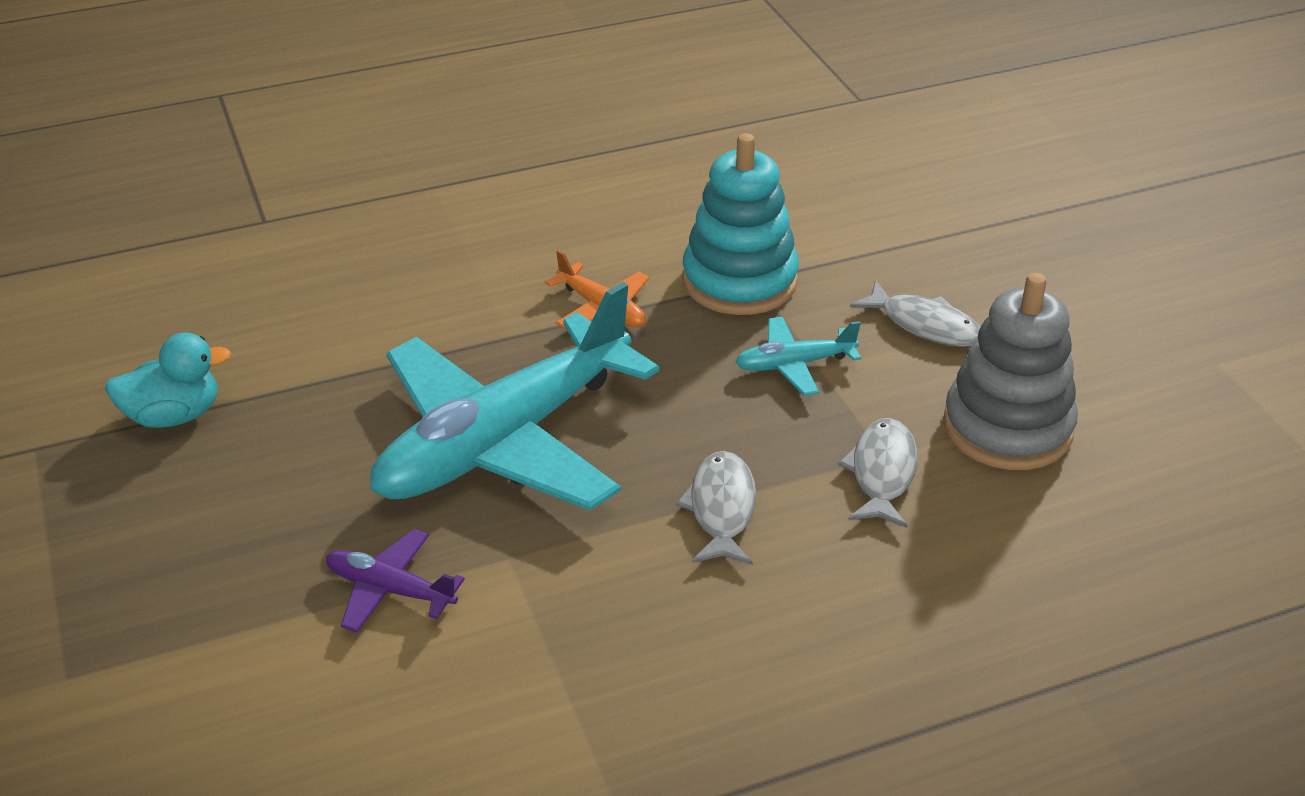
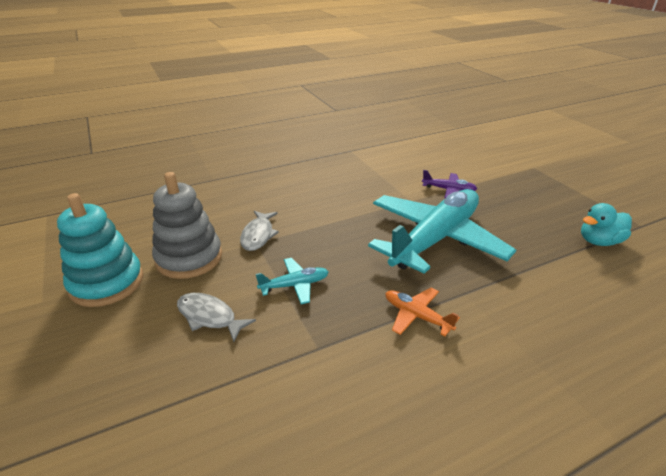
camera: 175 degrees right, 5 degrees down
(721, 509) = (330, 219): grey fish -> none
(739, 281) = (329, 345): turquoise stacking toy -> turquoise stacking toy (107, 283)

